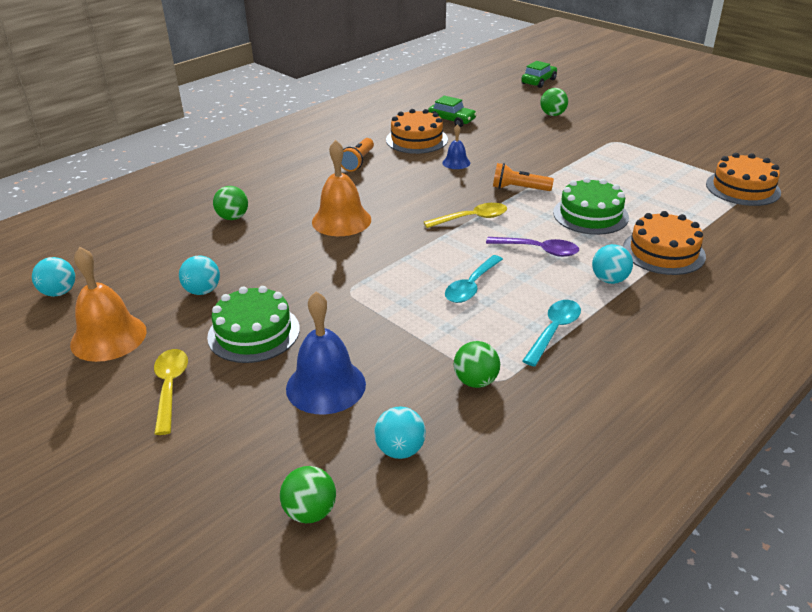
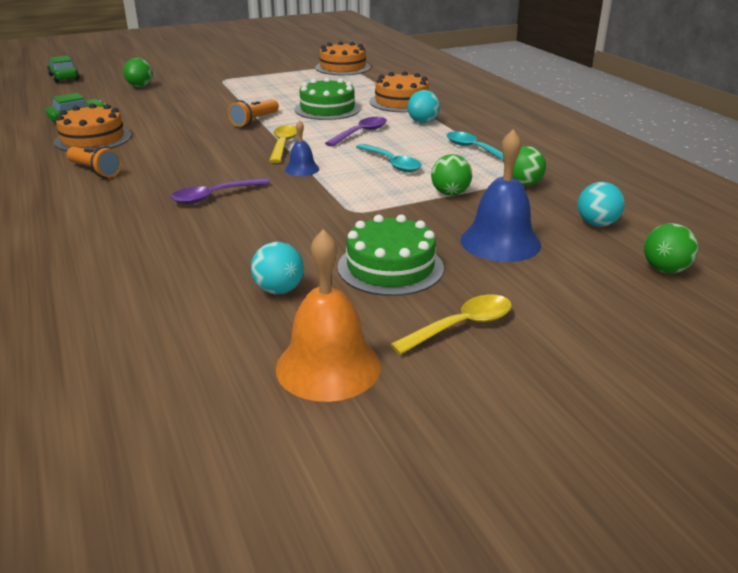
camera: 70 degrees left, 5 degrees down
(59, 292) = (168, 410): turquoise ball -> none
(170, 387) = (461, 326): yellow spoon -> yellow spoon turned 135 degrees clockwise
(233, 217) = (123, 254): green ball -> green ball (450, 193)
(341, 220) = (214, 196): orange bell -> purple spoon
(456, 162) = (170, 132): blue bell -> blue bell (302, 169)

